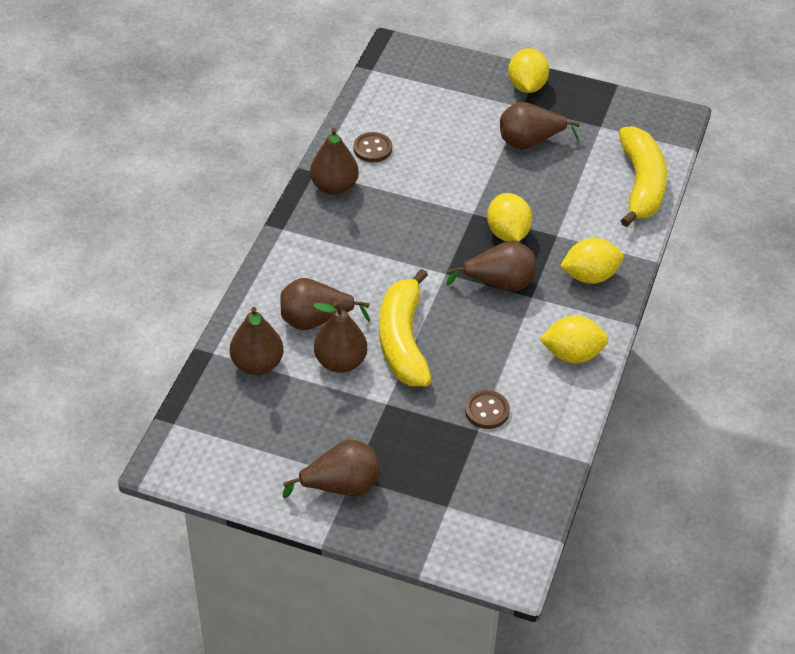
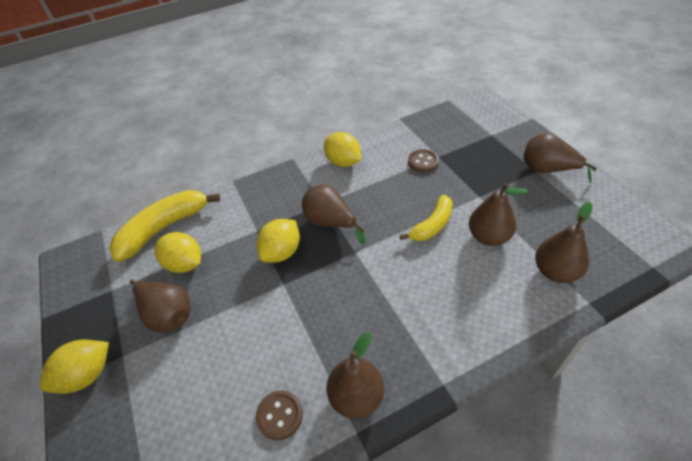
camera: 130 degrees left, 0 degrees up
(315, 320) = (483, 277): brown pear -> none
(403, 341) = (432, 225): yellow banana -> yellow banana, size x0.62
(590, 276) = (276, 194): yellow lemon -> yellow lemon (185, 264)

